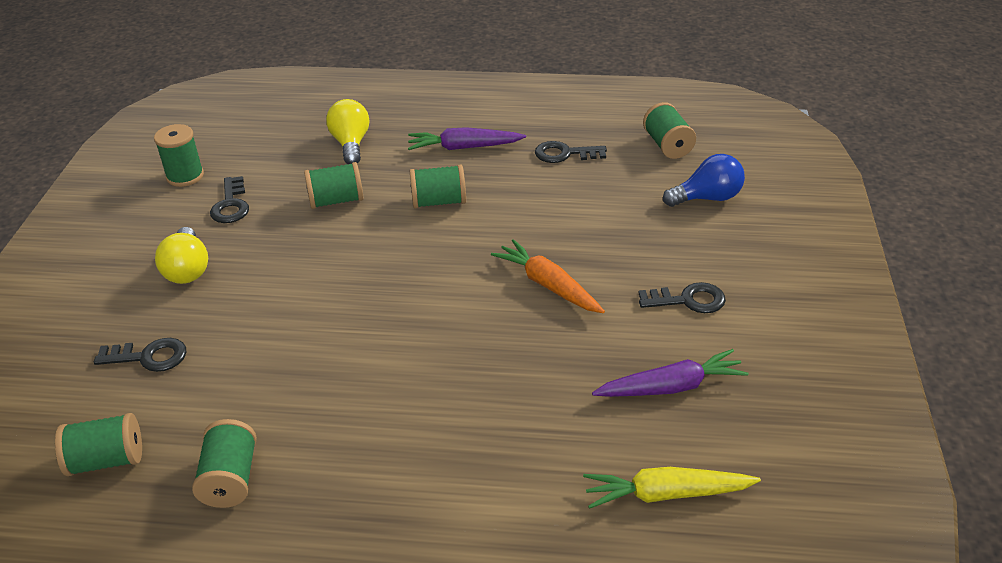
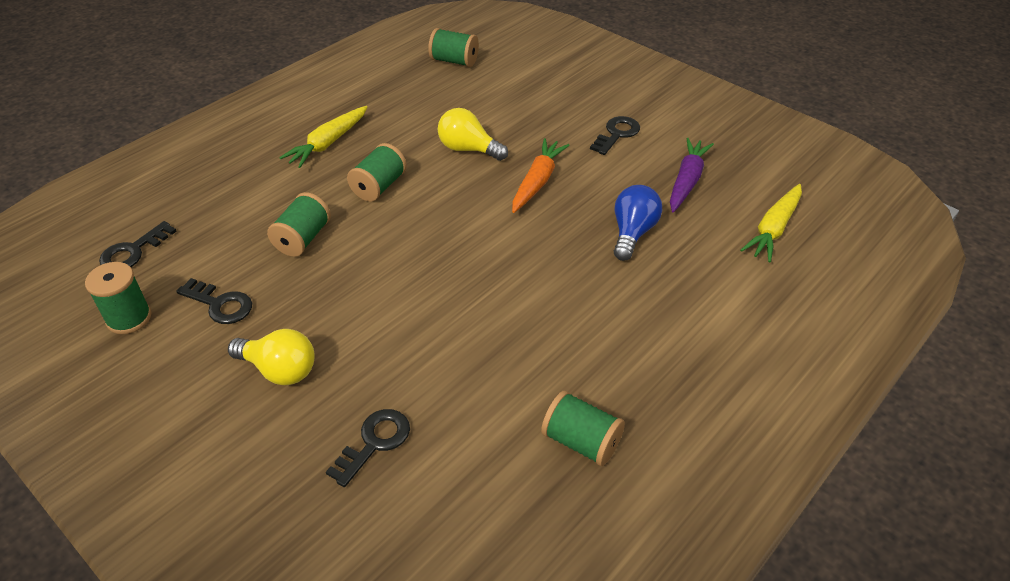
camera: 55 degrees left, 5 degrees up
(106, 460) = (484, 521): green spool -> none
(351, 144) = (235, 197): yellow light bulb -> yellow light bulb (468, 149)
(464, 147) = (328, 143): purple carrot -> yellow carrot
(548, 285) = (537, 182): orange carrot -> orange carrot turned 120 degrees clockwise
(565, 154) = (403, 104): black key -> black key (133, 251)
(707, 198) = (528, 76): blue light bulb -> blue light bulb (632, 233)

